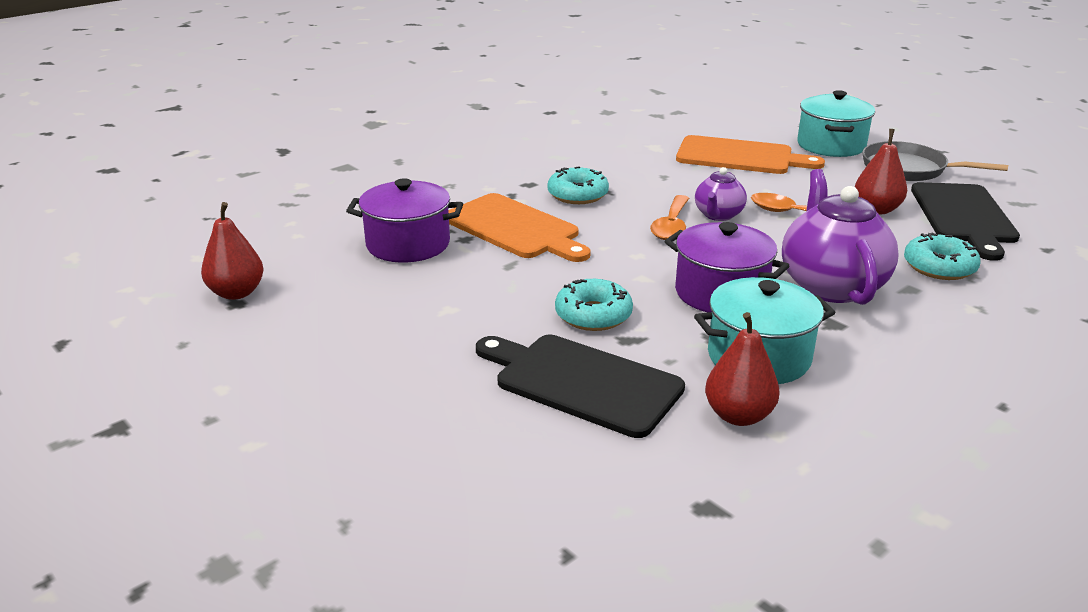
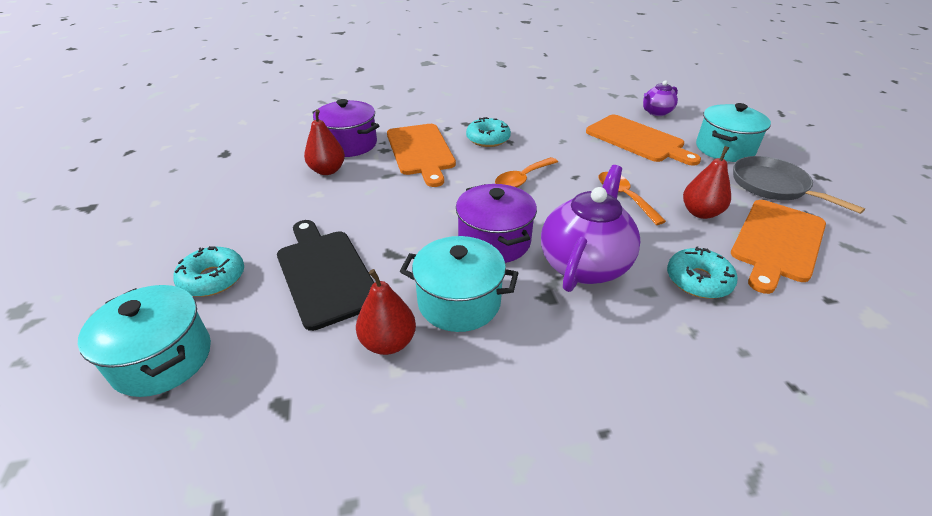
camera: 30 degrees right, 10 degrees up
(236, 293) = (232, 148): red pear -> red pear (327, 170)
(513, 528) = (162, 359): none -> turquoise pot
(593, 315) = (392, 228): turquoise donut -> turquoise donut (213, 279)
(718, 215) = (565, 181): purple teapot -> purple teapot (656, 112)
(963, 216) = (777, 242): black cutting board -> orange cutting board

